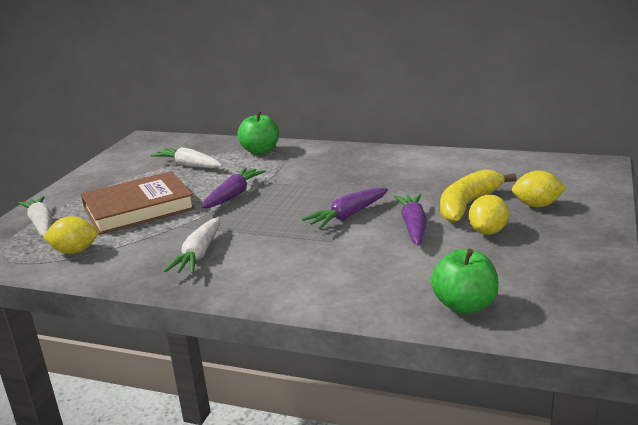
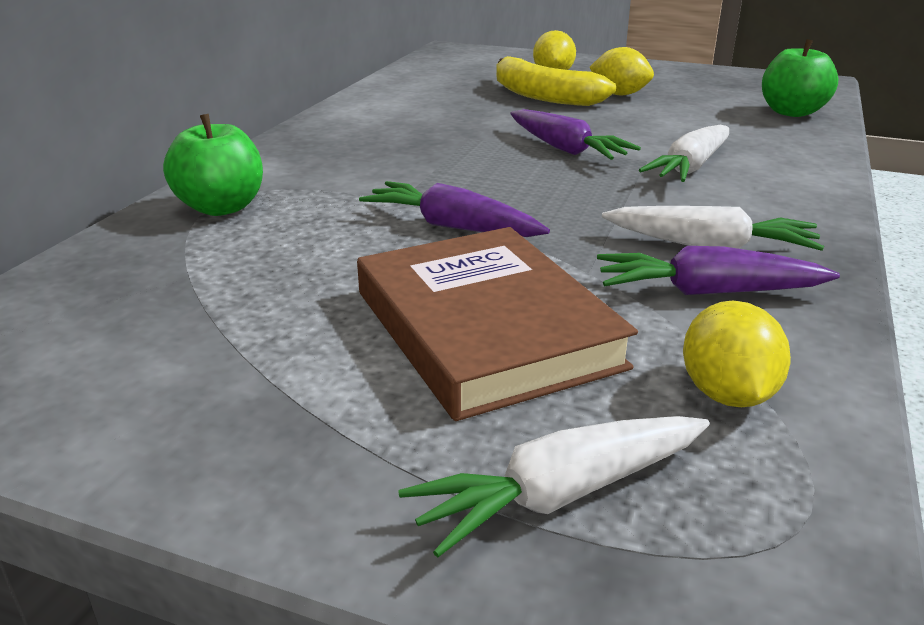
camera: 90 degrees left, 5 degrees up
(189, 165) = (236, 282): white carrot -> white carrot (690, 167)
(413, 226) = (603, 120): purple carrot -> purple carrot (707, 291)

